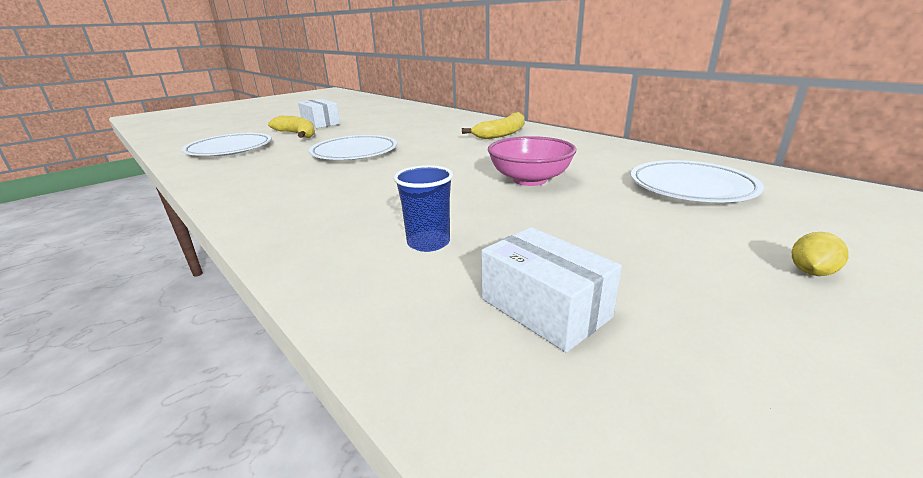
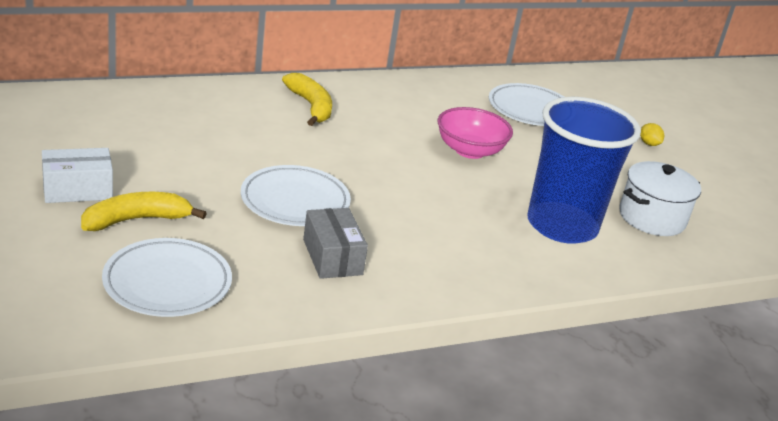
camera: 75 degrees left, 5 degrees up
(282, 172) = (332, 257): none -> grey box
(428, 243) = (562, 226): blue cup -> blue cup, size x2.34
(544, 308) = (652, 218): white box -> white pot

